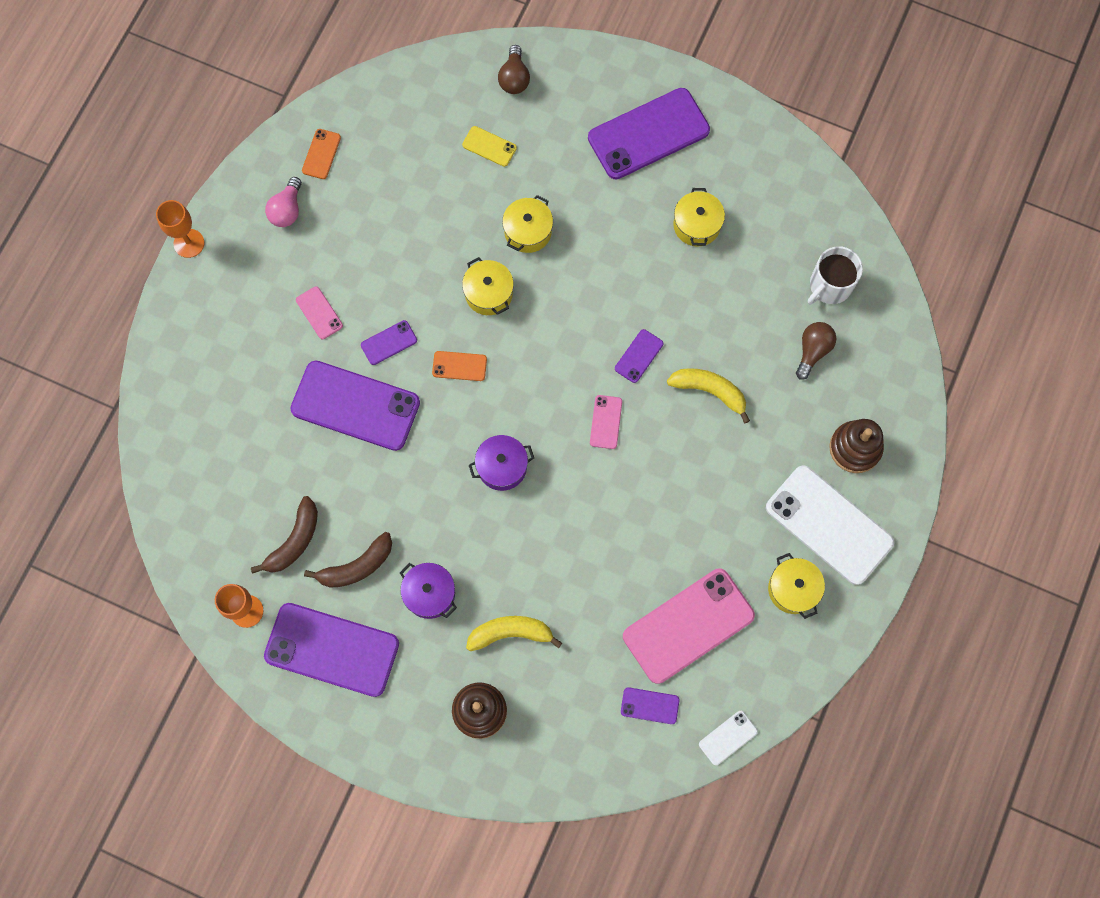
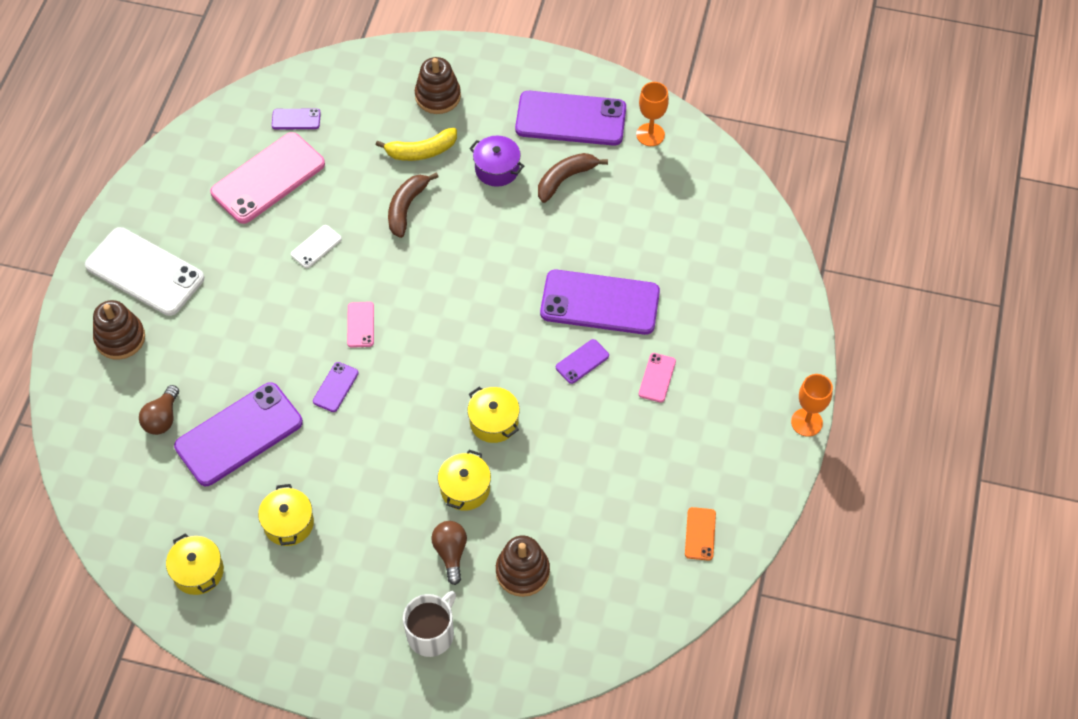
camera: 170 degrees right, 15 degrees down
(287, 210) = (718, 470): pink light bulb -> none
(294, 541) = (625, 189): brown banana -> brown banana (406, 208)
(319, 313) = (657, 378): pink phone -> pink phone turned 60 degrees clockwise
(459, 366) = (509, 351): orange phone -> none
(489, 146) = (522, 571): yellow phone -> brown stacking toy
(502, 467) = (452, 273): purple pot -> none
(514, 78) = (509, 654): brown light bulb -> brown light bulb (451, 553)
(648, 134) = (350, 614): purple phone -> purple phone (239, 434)
(710, 391) = (263, 366): yellow banana -> none
(728, 738) = (228, 107): white phone -> white phone (316, 246)
(793, 589) = (177, 218): yellow pot -> yellow pot (198, 571)
(829, 285) = (146, 484): white mug -> white mug (431, 633)

